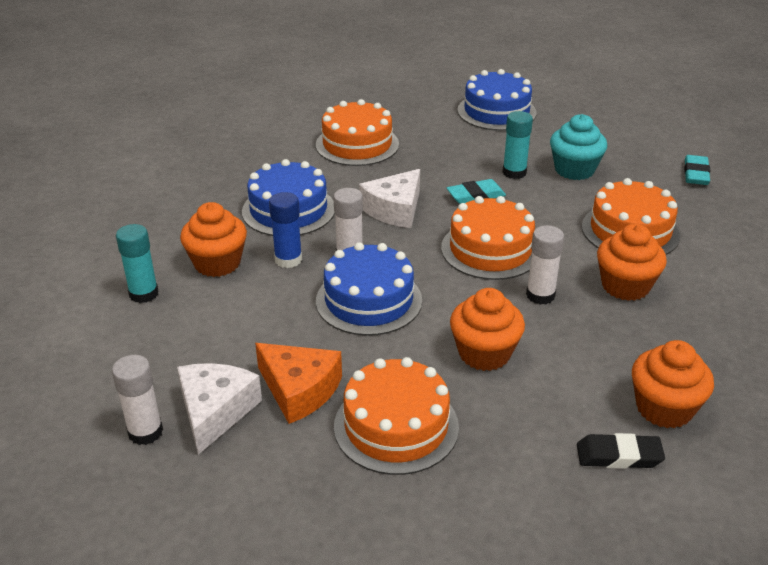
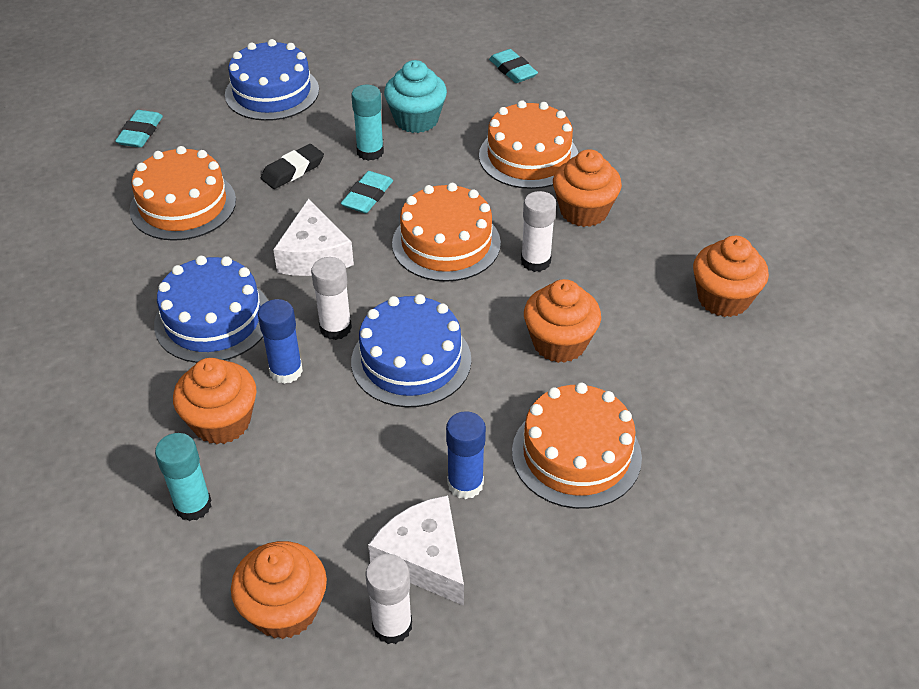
camera: 45 degrees left, 10 degrees up
(108, 378) = (285, 609): none -> orange cupcake
(299, 390) = (465, 484): orange cheese -> blue glue stick
(386, 97) = (140, 133): none -> turquoise eraser
(619, 456) = (740, 358): black eraser -> black eraser (293, 170)

